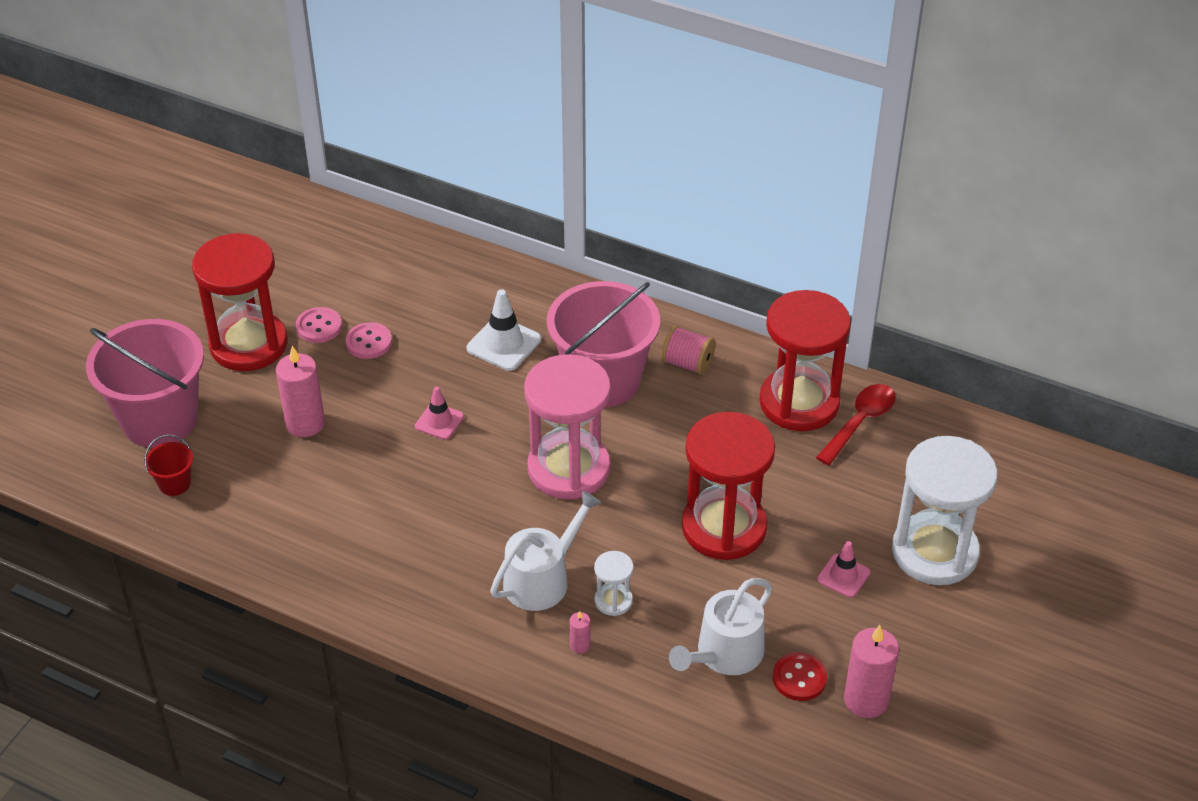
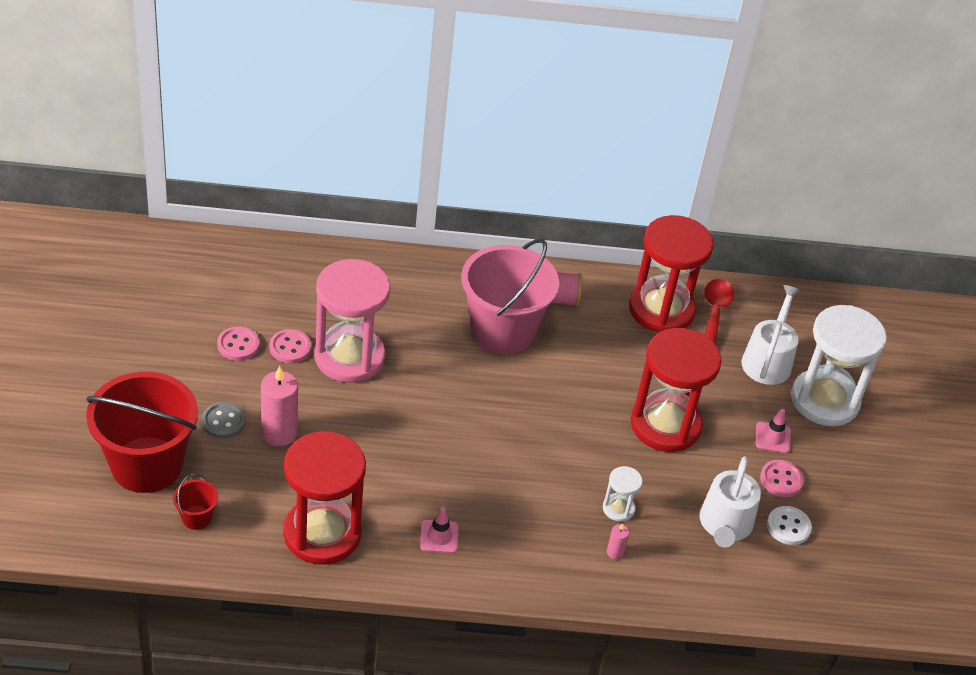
camera: 30 degrees left, 0 degrees up
(159, 420) = (147, 465): pink bucket -> red bucket
(248, 344) = (185, 376): red hourglass -> red hourglass (322, 533)
(258, 398) = (223, 421): none -> grey button
(439, 421) = (391, 400): pink traffic cone -> pink traffic cone (439, 537)
(504, 344) = (404, 320): white traffic cone -> none
(542, 579) = (553, 508): white watering can -> white watering can (768, 360)
(568, 469) = (519, 411): pink hourglass -> pink hourglass (349, 357)
(799, 678) = (788, 527): red button -> white button
(824, 624) = (781, 480): none -> pink button
(866, 700) = (843, 528): pink candle -> none

